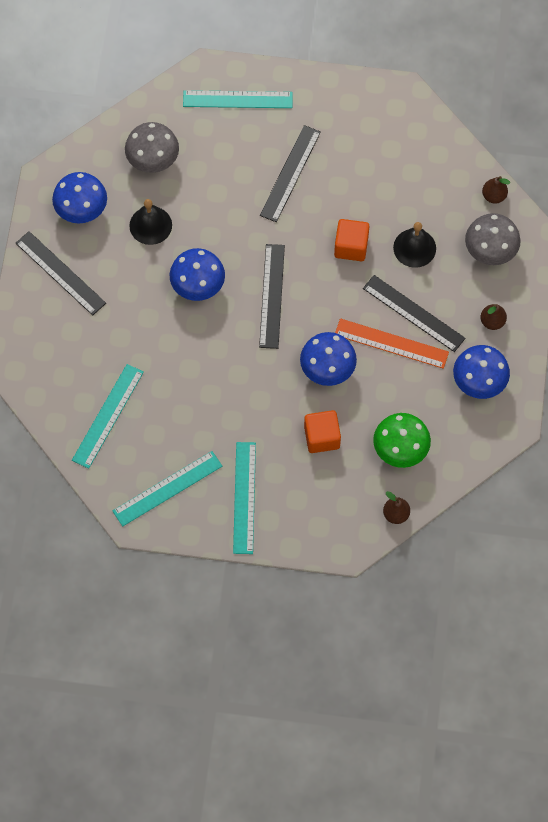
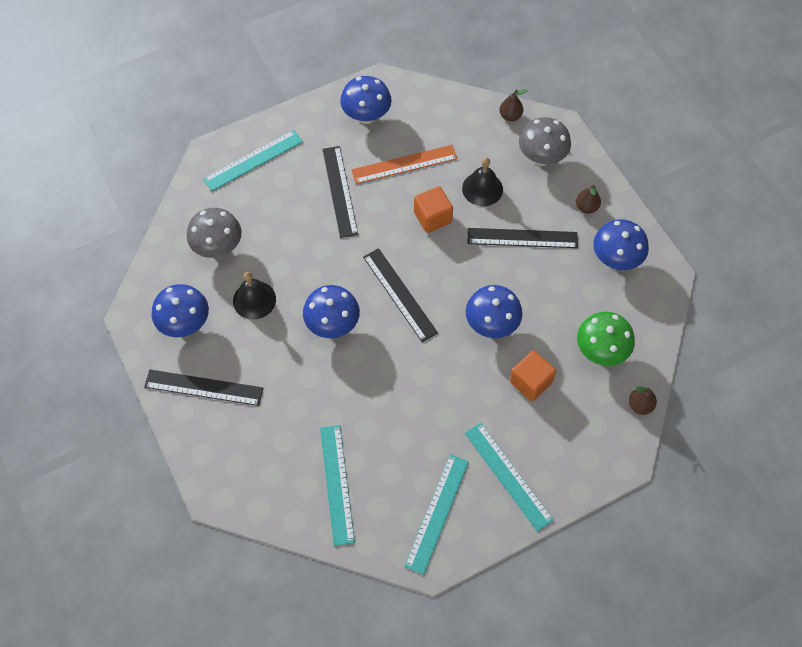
camera: 35 degrees left, 5 degrees down
(365, 118) = (366, 116): none -> blue mushroom
(391, 343) = (524, 272): orange ruler -> orange ruler (404, 164)

